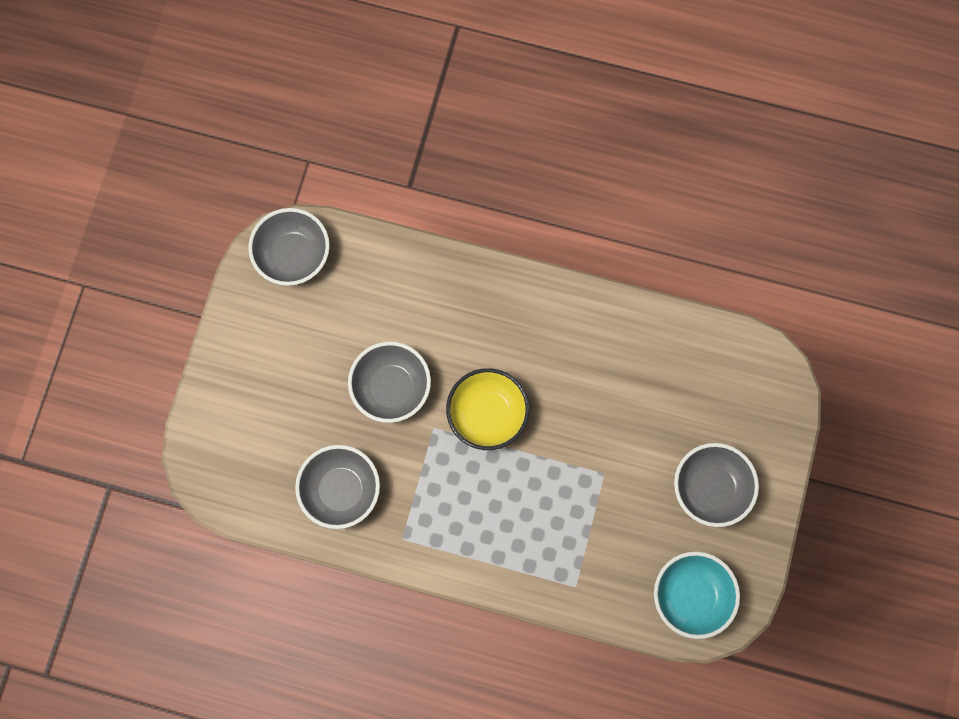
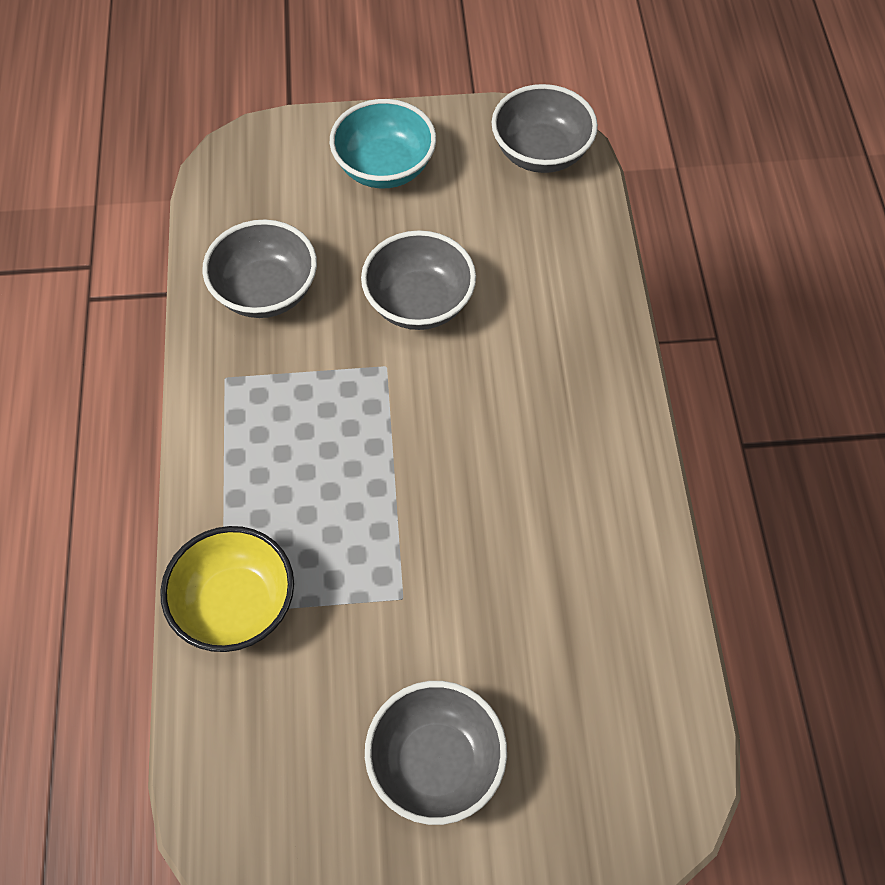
camera: 70 degrees right, 15 degrees down
(487, 415) = (429, 422): yellow bowl -> yellow bowl (236, 605)
(691, 596) = (256, 787): turquoise bowl -> turquoise bowl (384, 168)

